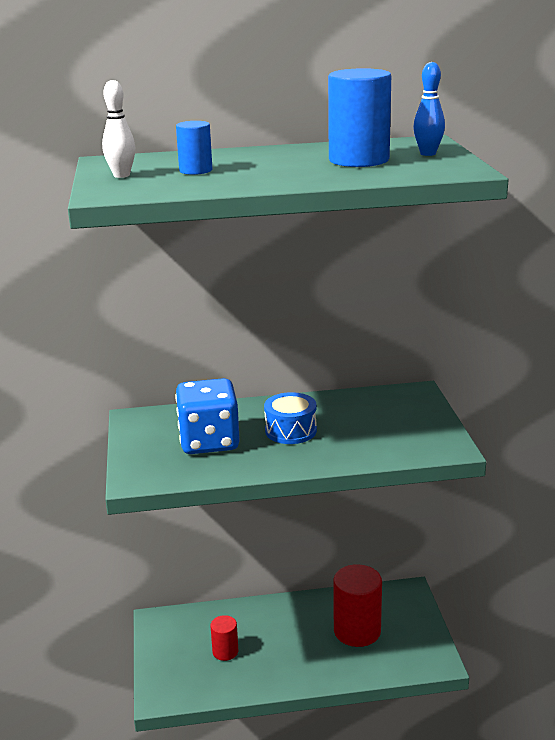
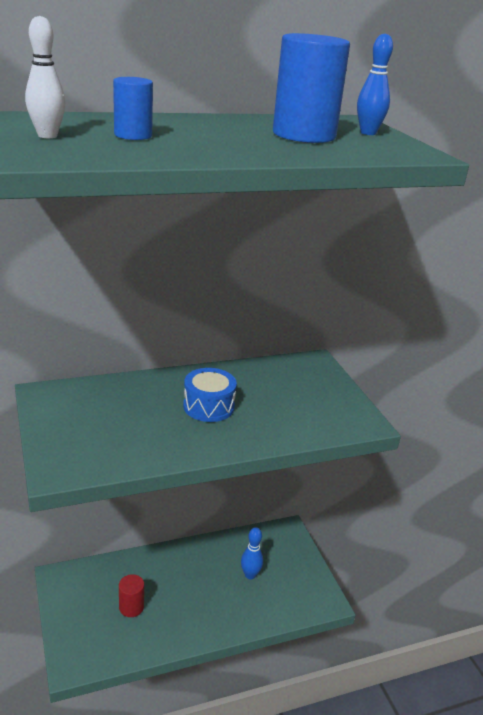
camera: 15 degrees left, 5 degrees up
(209, 441) = (129, 421): blue dice -> none
(357, 631) = (250, 575): red cylinder -> blue bowling pin

